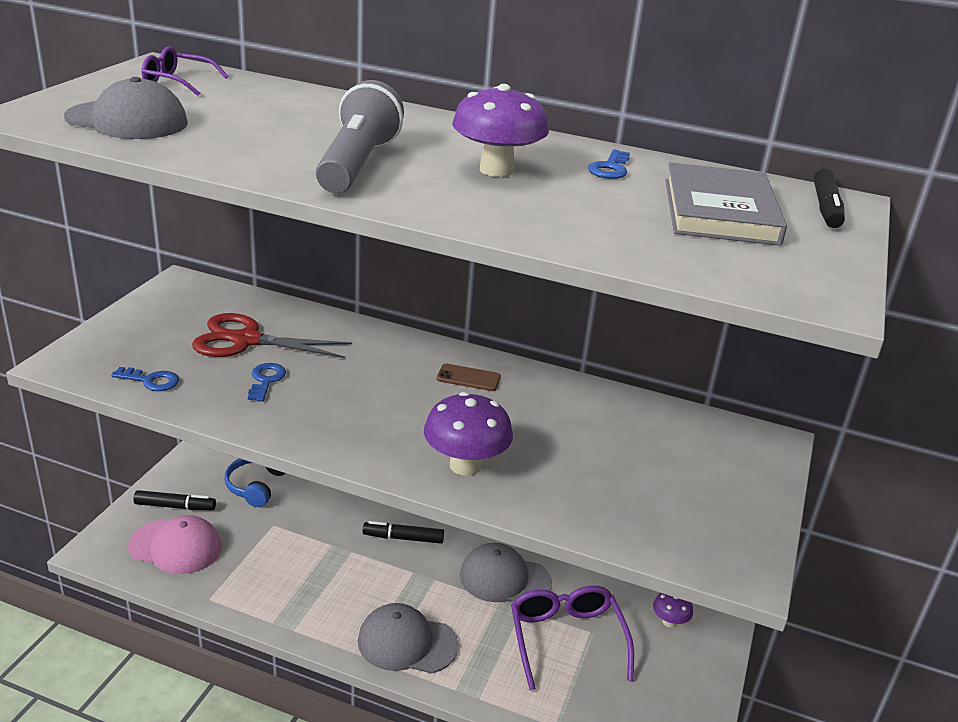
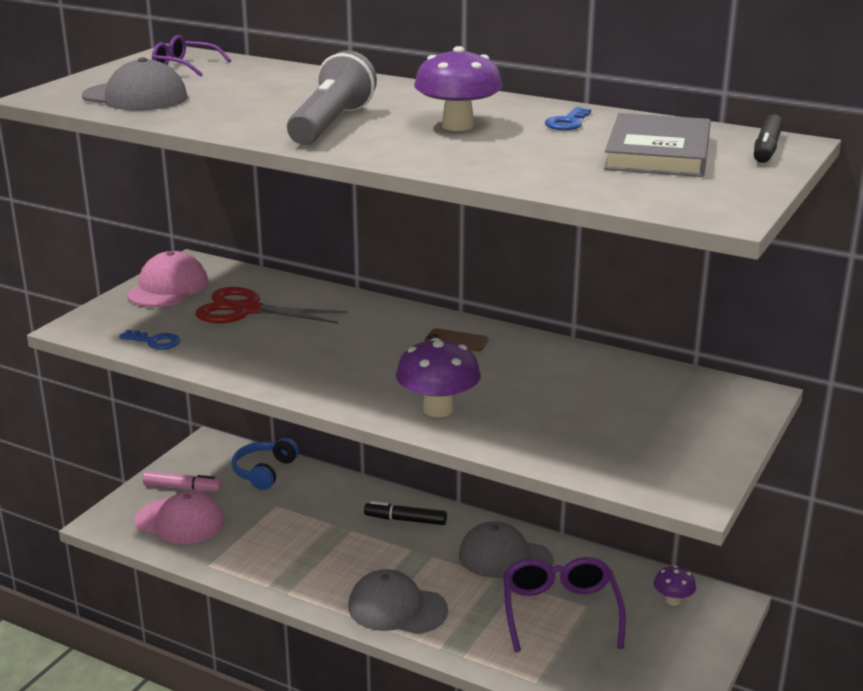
camera: 10 degrees right, 5 degrees down
(159, 312) = (168, 288): none -> pink cap
(175, 506) = (182, 488): black marker -> pink marker
(266, 380) = (261, 341): blue key -> none

